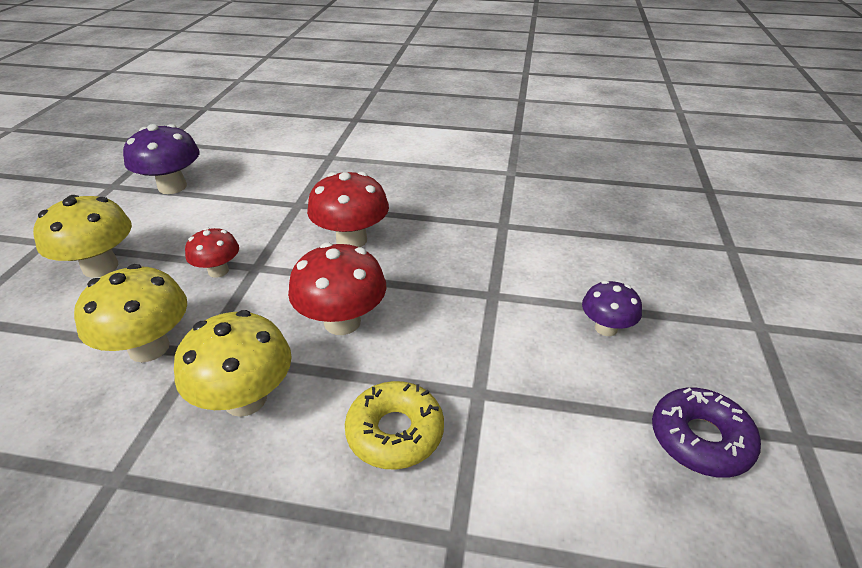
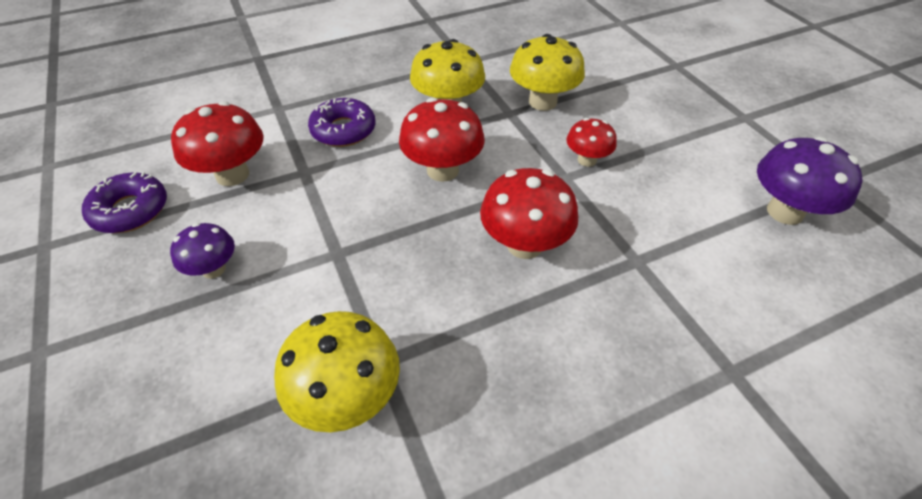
camera: 145 degrees right, 10 degrees up
(100, 267) = (669, 122): yellow mushroom -> yellow mushroom (347, 397)
(395, 432) = (343, 130): yellow donut -> purple donut
(565, 431) = (232, 175): none -> red mushroom

